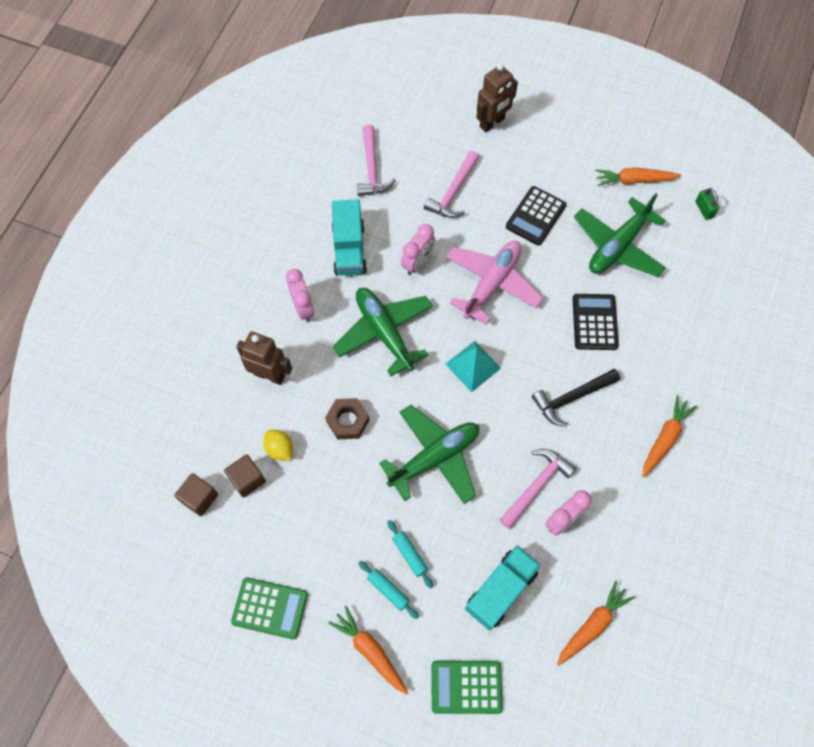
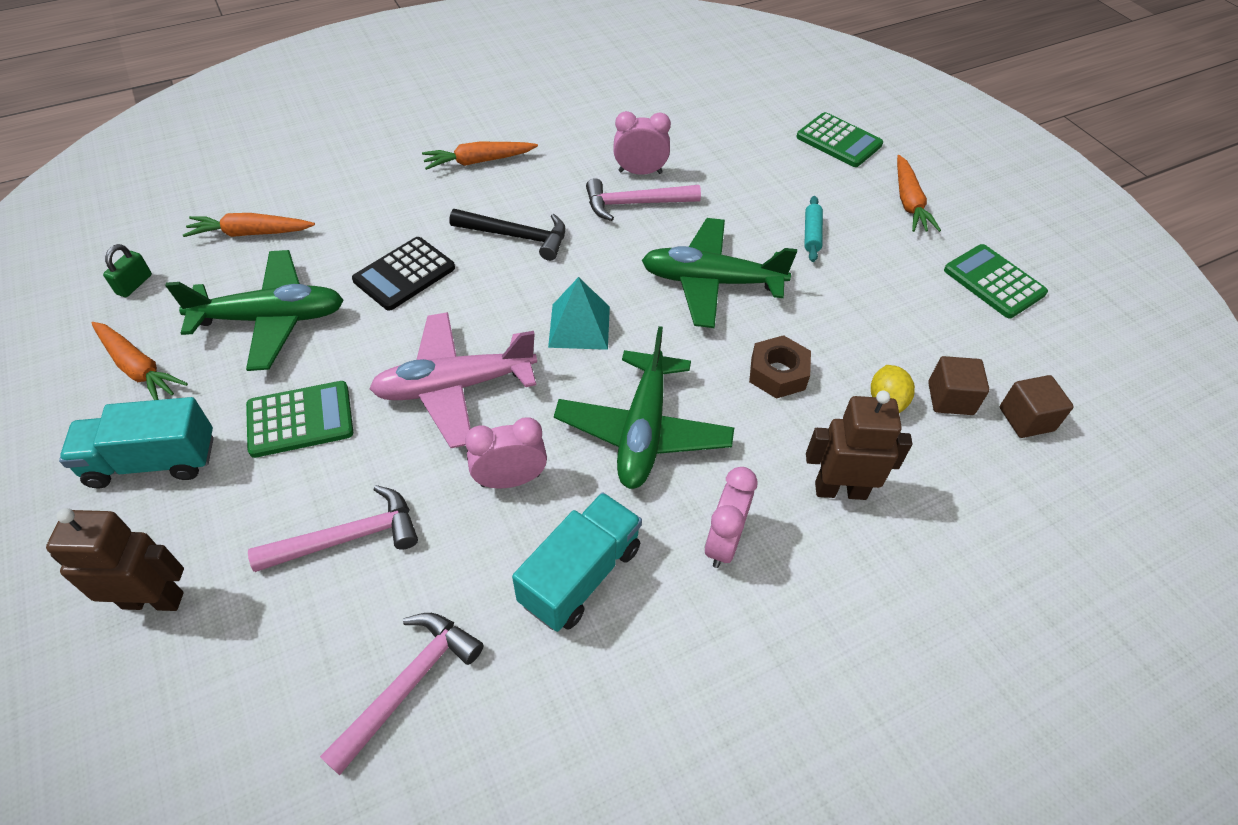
camera: 140 degrees left, 15 degrees down
(270, 375) = (840, 490): brown robot -> brown robot turned 120 degrees clockwise
(388, 590) = (856, 225): turquoise rolling pin -> none
(501, 590) = (748, 168): turquoise truck -> turquoise truck (153, 461)
(535, 216) = (300, 419): black calculator -> green calculator
(592, 625) = (694, 112): orange carrot -> orange carrot (250, 233)

